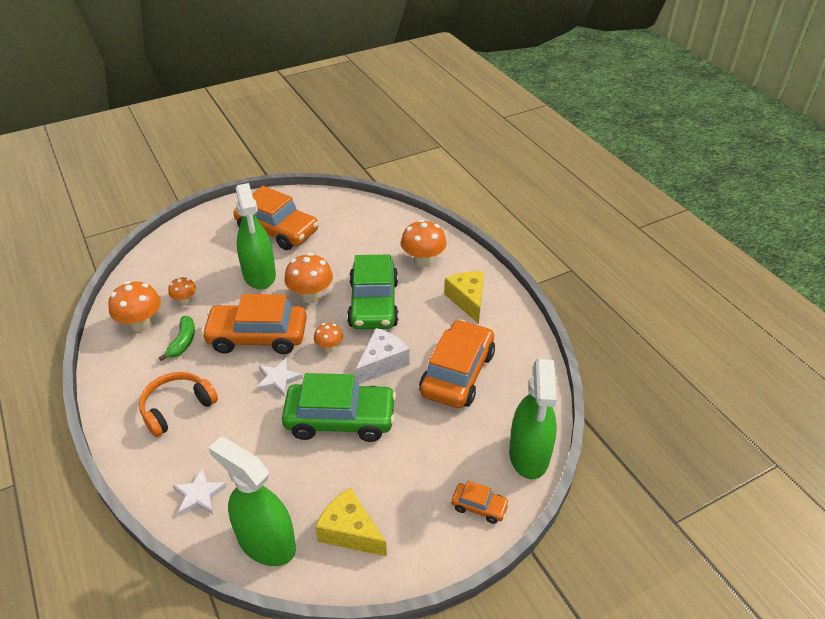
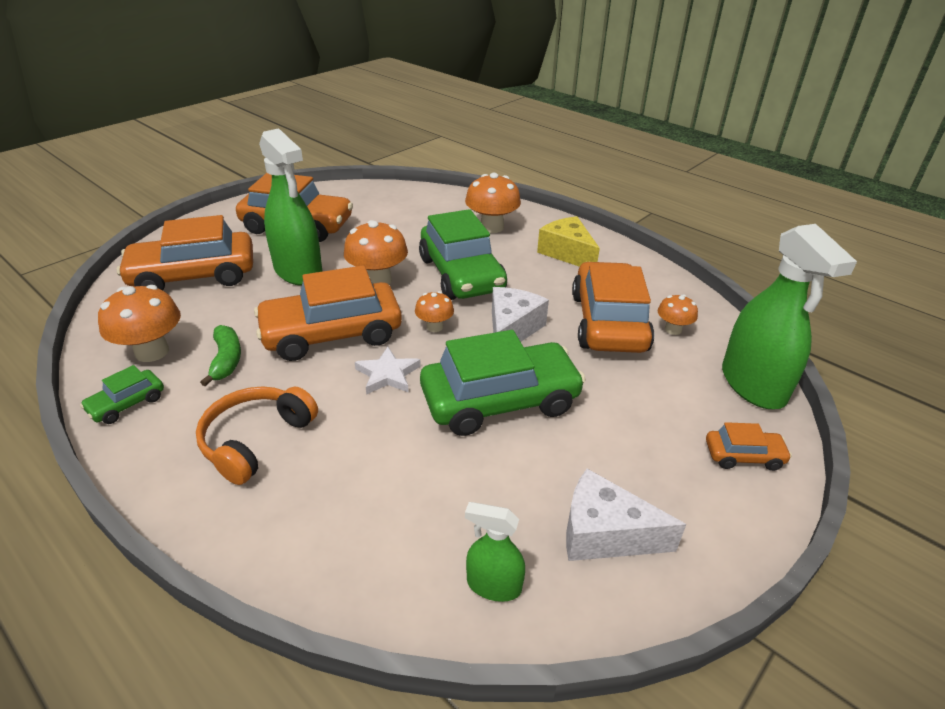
camera: 20 degrees left, 5 degrees down
(114, 361) = (127, 404): none -> green car
(185, 300) = (207, 314): orange mushroom -> orange mushroom (673, 329)
(189, 264) = (194, 276): none -> orange car
(199, 495) = (351, 548): white star -> none
(266, 542) = (493, 585): green spray bottle -> green spray bottle, size x0.50
(350, 531) = (604, 533): yellow cheese -> white cheese

